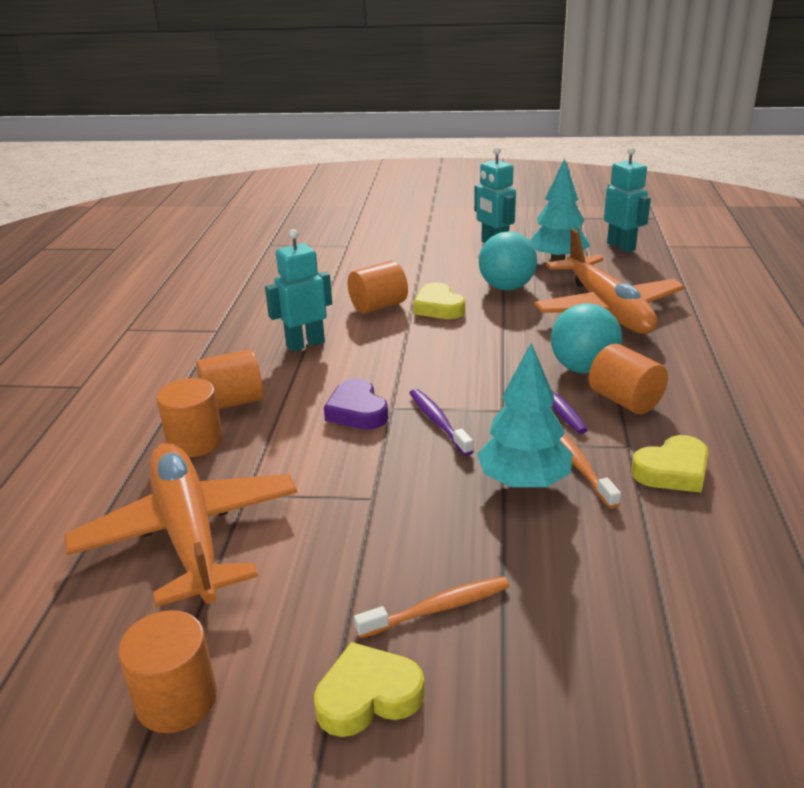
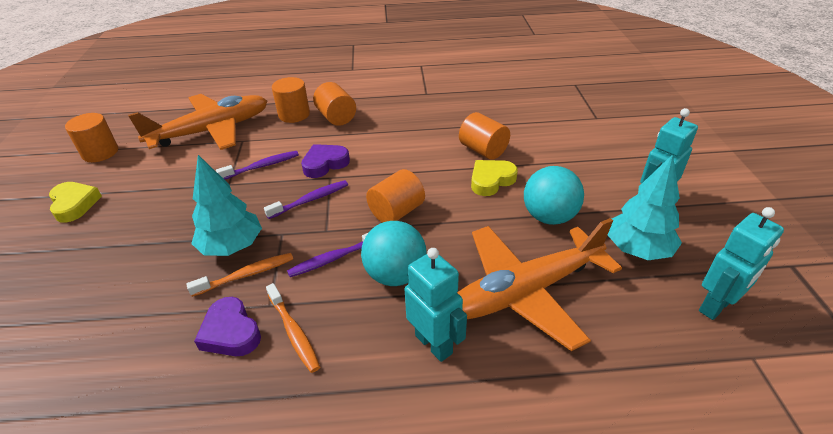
camera: 80 degrees right, 10 degrees up
(305, 344) = (413, 129): turquoise robot -> turquoise robot (434, 344)
(338, 467) = (262, 166): none -> purple toothbrush
(438, 608) = (124, 220): orange toothbrush -> orange toothbrush (294, 332)
(625, 401) = (340, 303): orange cylinder -> orange cylinder (396, 212)
(672, 471) = (231, 332): yellow heart -> purple heart

